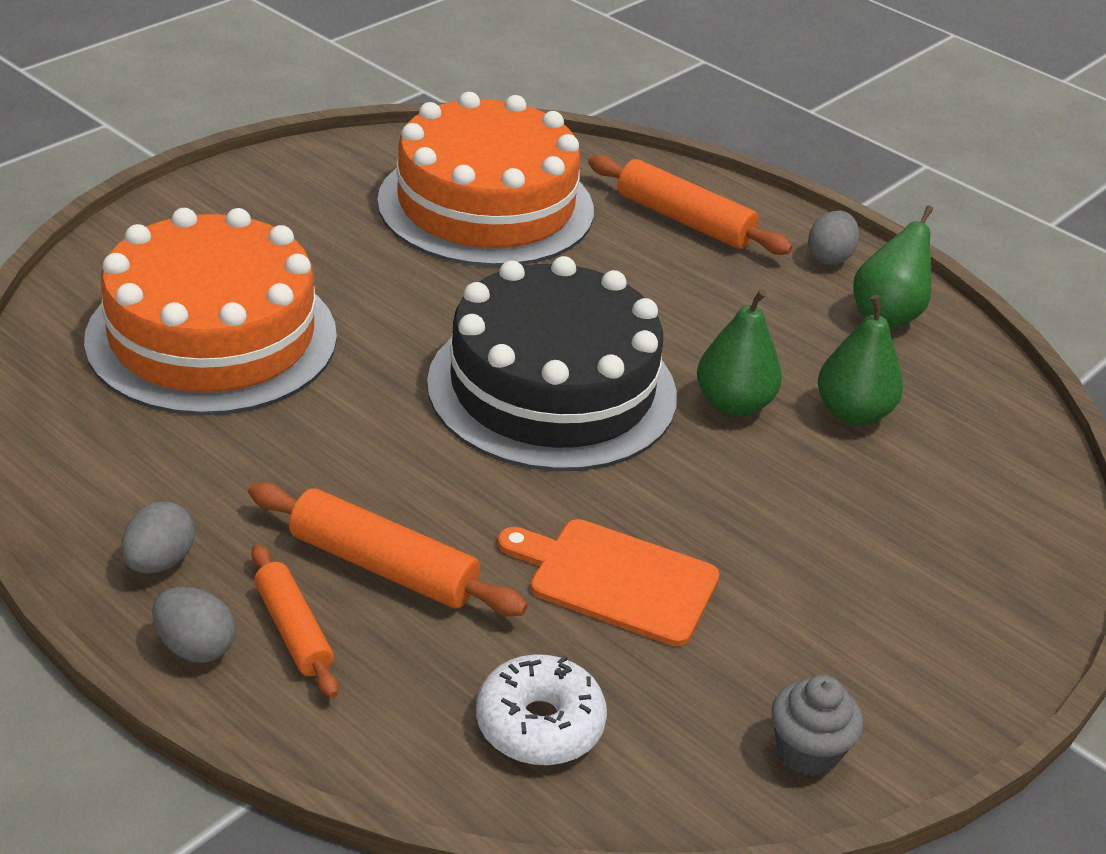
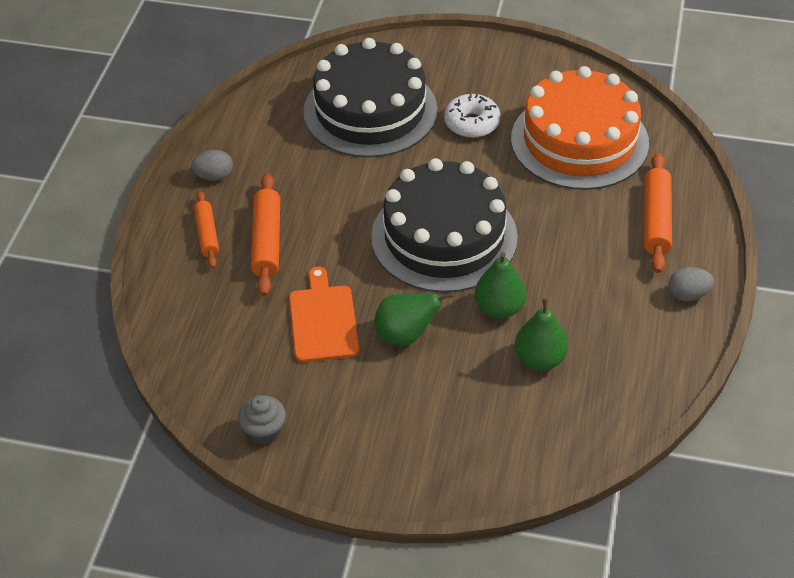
camera: 65 degrees right, 10 degrees up
(195, 647) = (175, 212): grey egg -> none
(212, 337) = (370, 110): orange cake -> black cake
(293, 630) = (207, 234): orange rolling pin -> orange rolling pin turned 45 degrees counterclockwise
(539, 724) = (212, 334): white donut -> white donut (472, 123)
(887, 315) = (654, 341): green pear -> green pear (406, 335)

